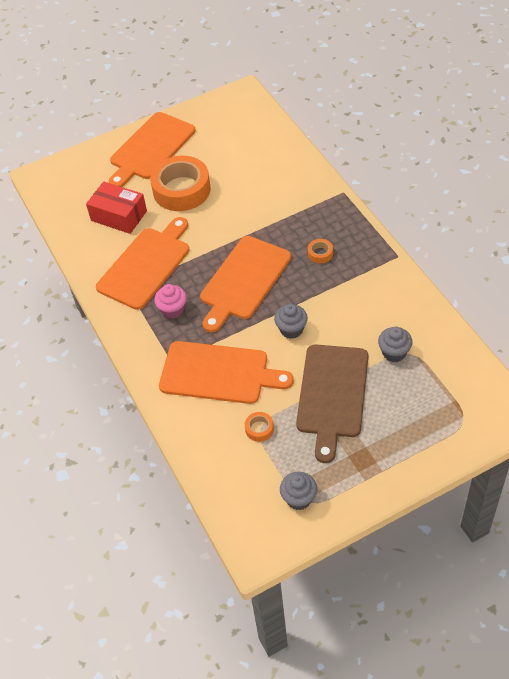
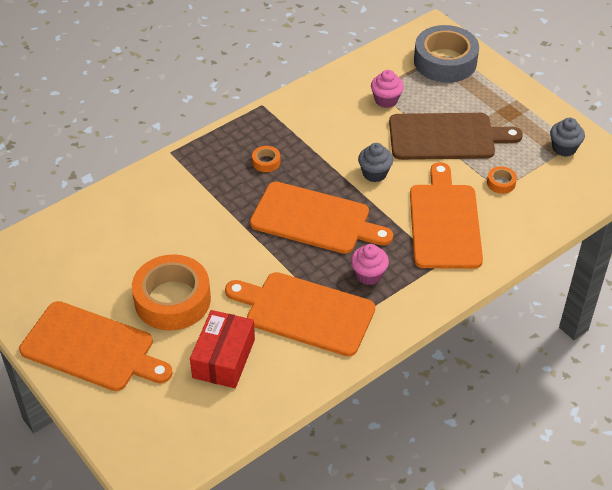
camera: 105 degrees left, 5 degrees down
(394, 352) = (386, 100): grey cupcake -> pink cupcake
(453, 415) = (445, 61): none -> grey tape

